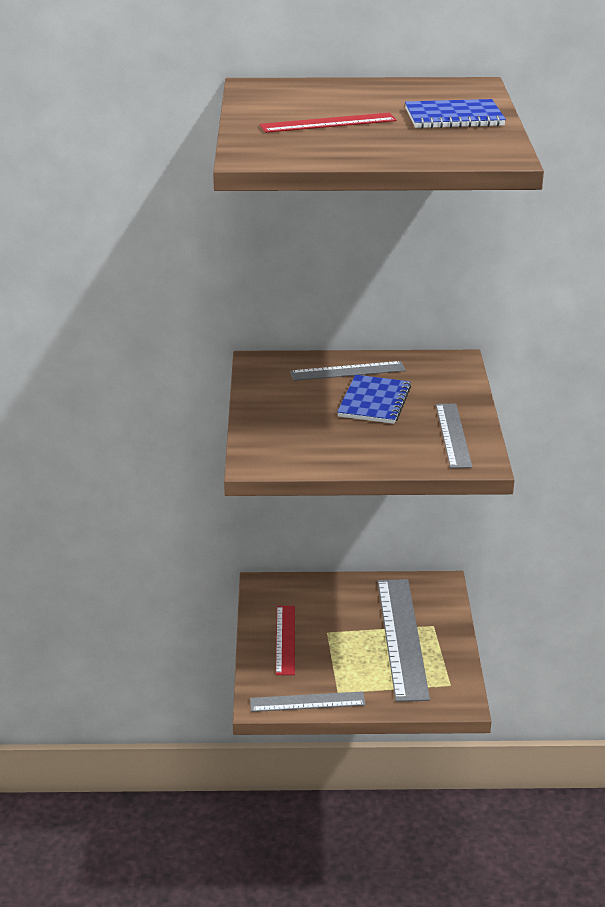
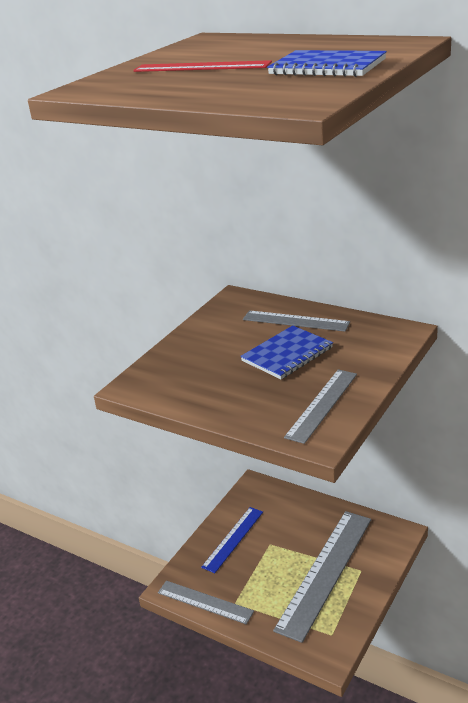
camera: 35 degrees right, 0 degrees up
(285, 639) = (233, 539): red ruler -> blue ruler

